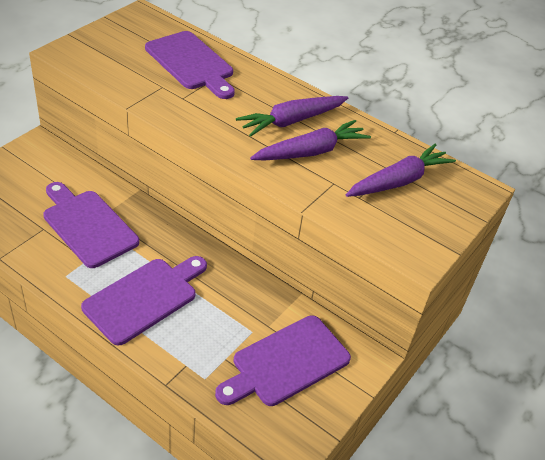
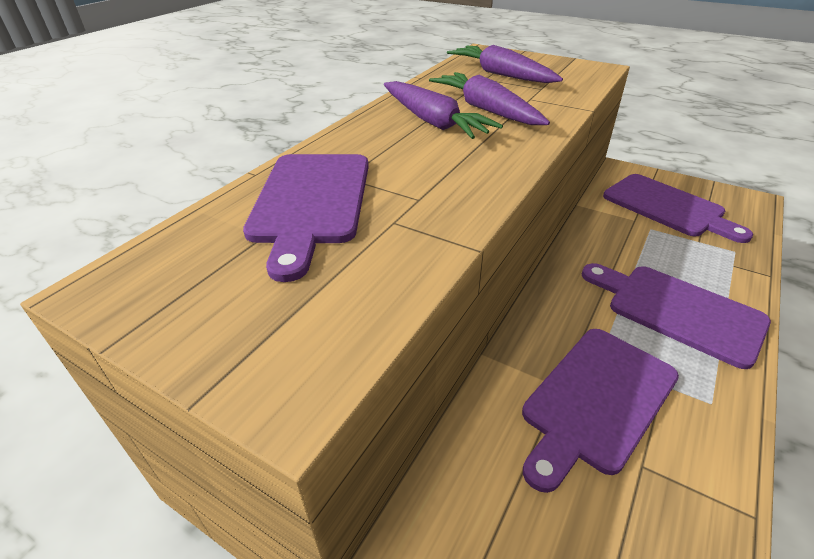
camera: 90 degrees left, 5 degrees down
(191, 63) = (311, 202): purple cutting board -> purple cutting board turned 135 degrees clockwise

